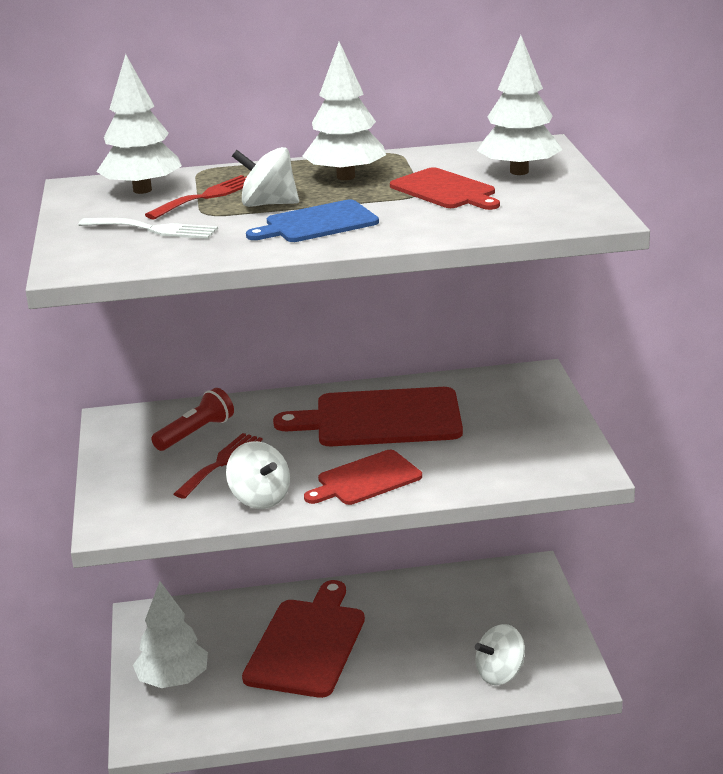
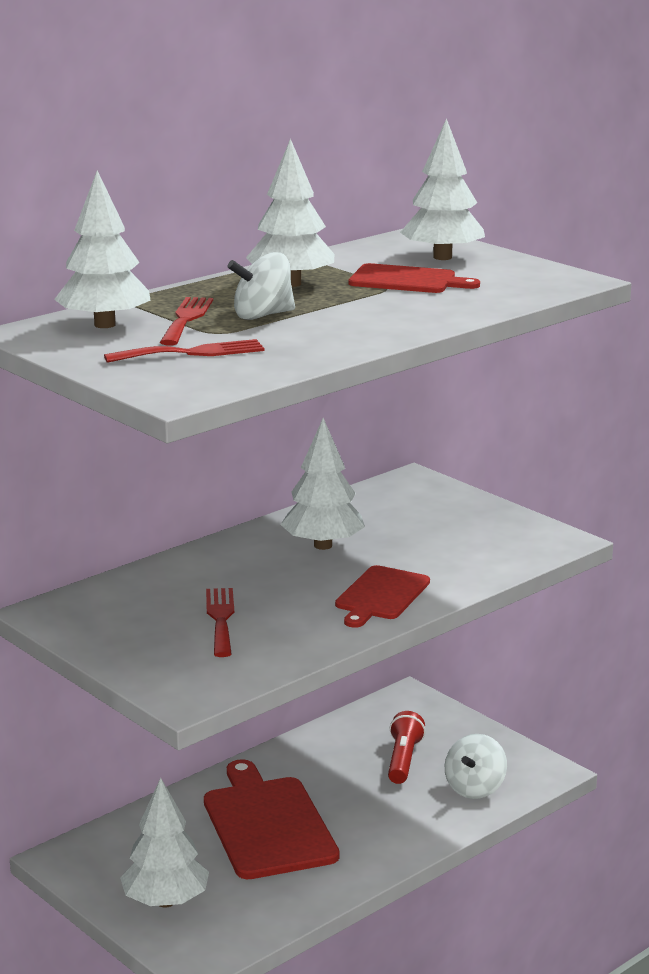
camera: 35 degrees left, 5 degrees down
(154, 229) = (192, 353): white fork -> red fork
(195, 433) = (154, 601): red flashlight -> red flashlight (403, 760)
(260, 498) = (303, 636): white spinning top -> none
(317, 223) = (343, 322): blue cutting board -> none
(381, 418) = (323, 545): red cutting board -> white tree

